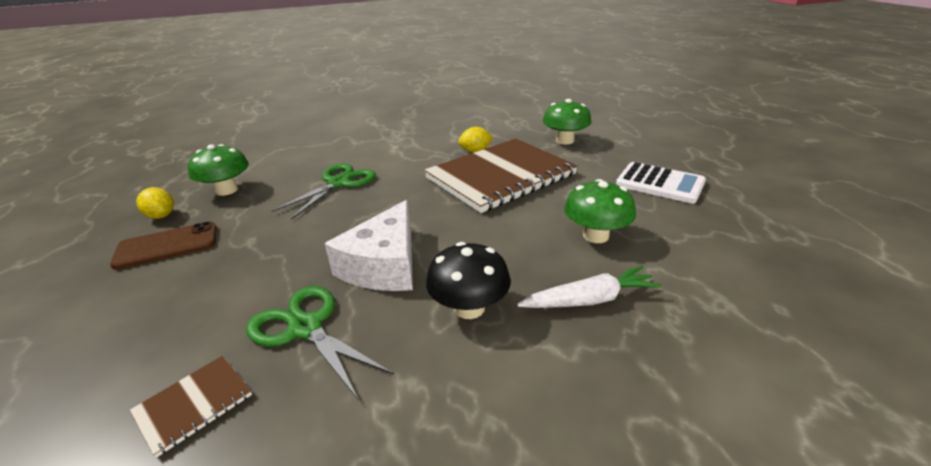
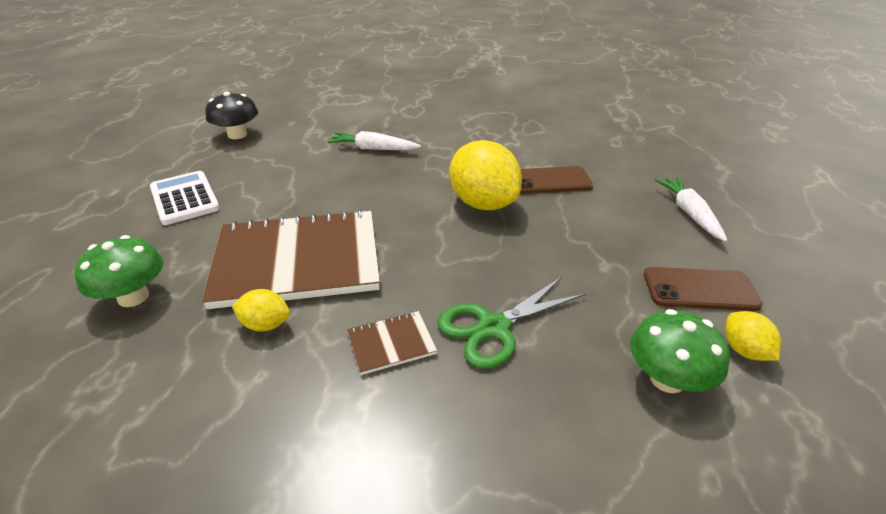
camera: 155 degrees left, 5 degrees up
(112, 335) = (689, 213): none -> white carrot
(194, 404) = (611, 166): brown notebook -> brown notebook (391, 344)
(305, 328) = (549, 181): green scissors -> brown phone
(384, 265) = (483, 203): white cheese -> yellow lemon
(469, 308) = (444, 163): black mushroom -> black mushroom (237, 135)
(595, 235) = (312, 177): green mushroom -> none

